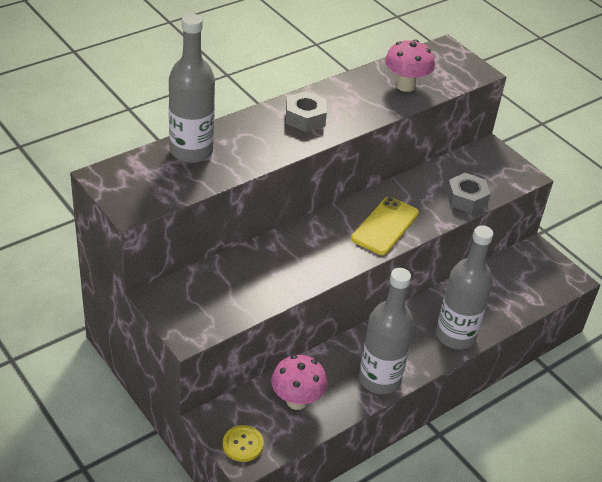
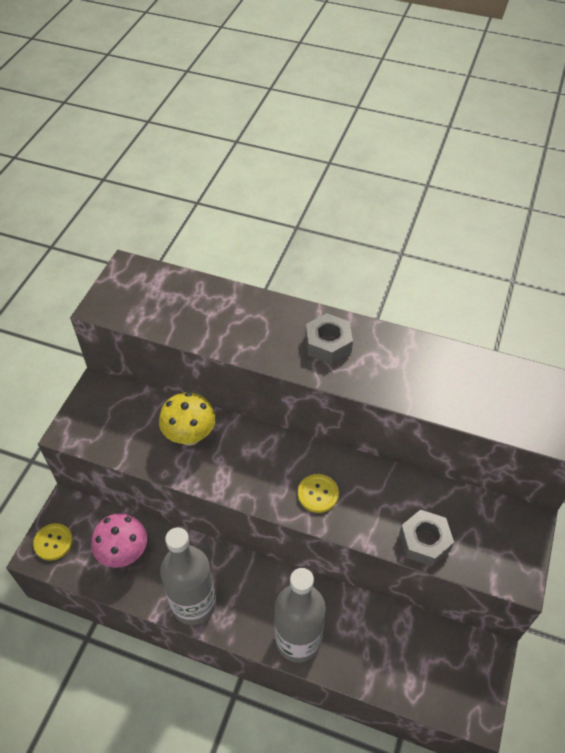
camera: 60 degrees right, 10 degrees up
(191, 151) = (206, 298): grey bottle -> none
(267, 265) = (190, 436): none -> yellow mushroom
(385, 226) = (318, 494): yellow phone -> yellow button
(405, 86) = (462, 390): pink mushroom -> none

